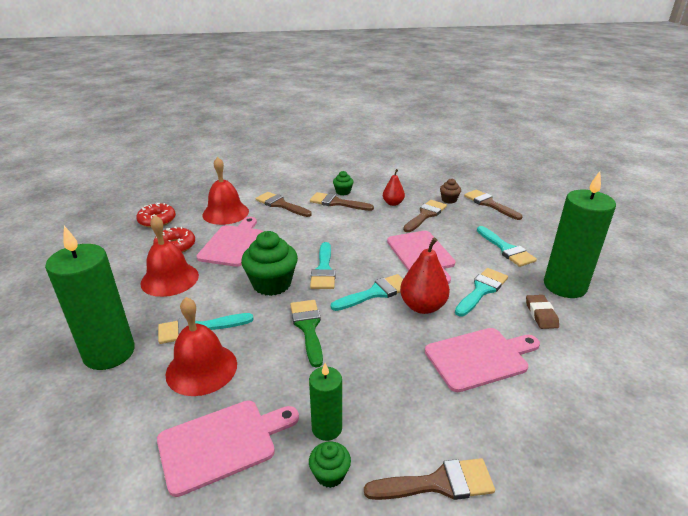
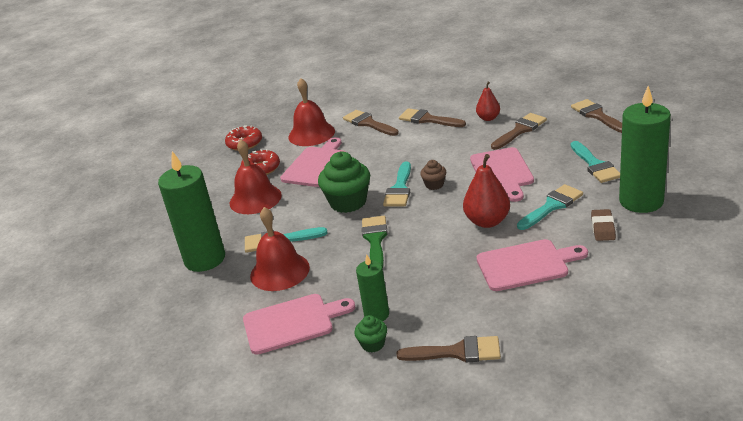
camera: 15 degrees right, 0 degrees up
(343, 192) = (437, 107): green cupcake -> none
(375, 293) = (445, 209): turquoise brush -> none
(449, 200) = (552, 112): brown cupcake -> brown cupcake (434, 185)

